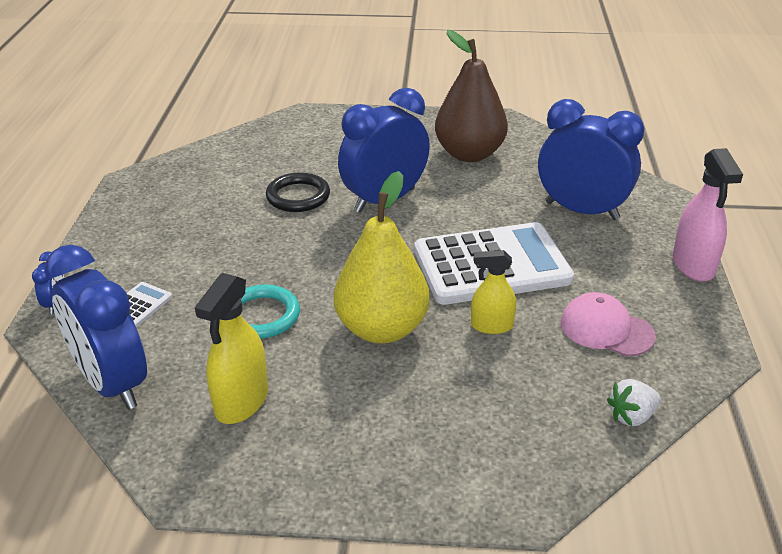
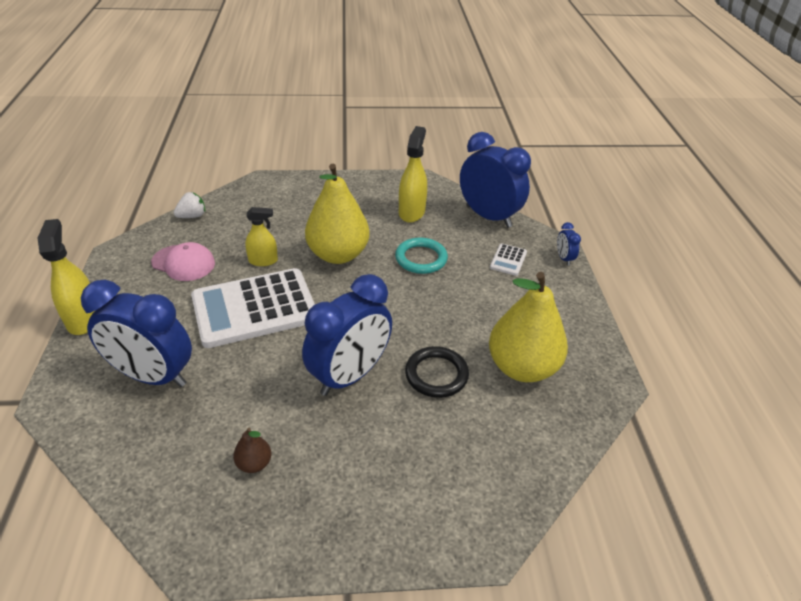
camera: 170 degrees right, 5 degrees up
(209, 197) = (522, 367): none -> yellow pear
(469, 154) = (254, 463): brown pear -> brown pear, size x0.42
(693, 265) = (83, 319): pink spray bottle -> yellow spray bottle

